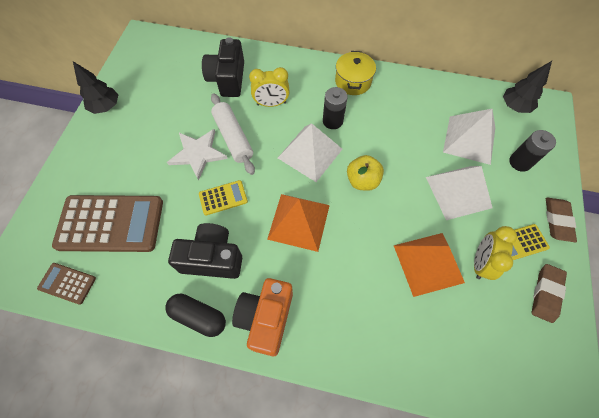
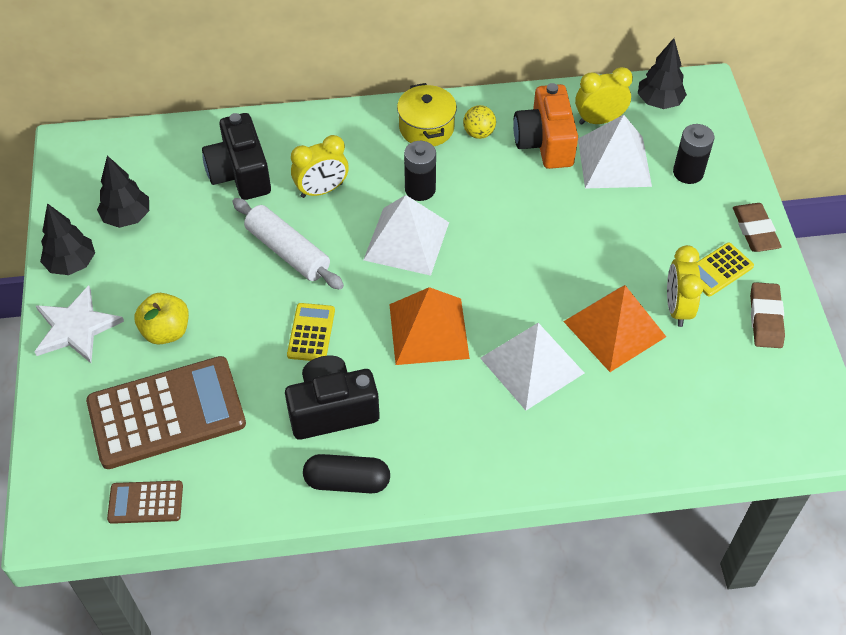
camera: 20 degrees left, 10 degrees down
(151, 87) = (127, 217): none -> black tree
(198, 153) = (246, 287): white star -> white star (76, 327)
(223, 198) = (311, 333): yellow calculator -> yellow calculator turned 45 degrees counterclockwise
(266, 318) = (435, 455): orange camera -> orange camera (545, 142)
(362, 181) = (492, 255): yellow apple -> yellow apple (166, 331)
(385, 94) = (479, 133): none -> yellow ball
(458, 192) = (622, 232): white pyramid -> white pyramid (532, 365)
(469, 107) = (599, 120): none -> yellow clock

